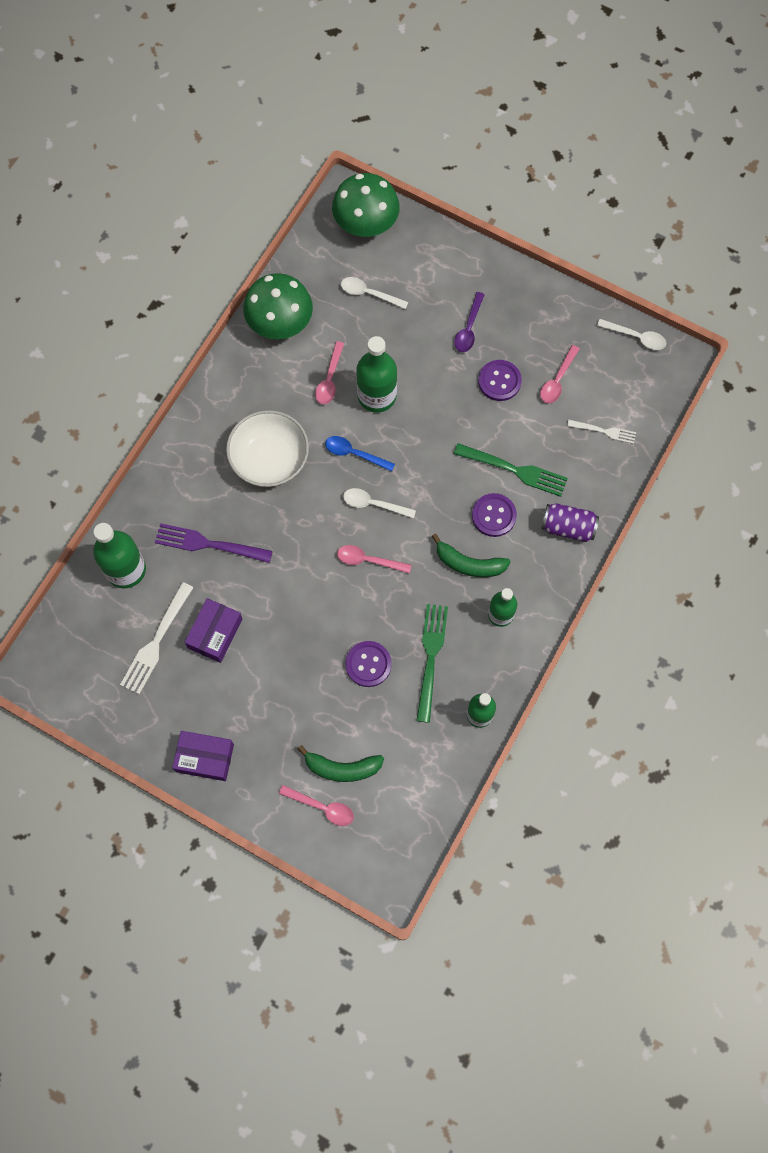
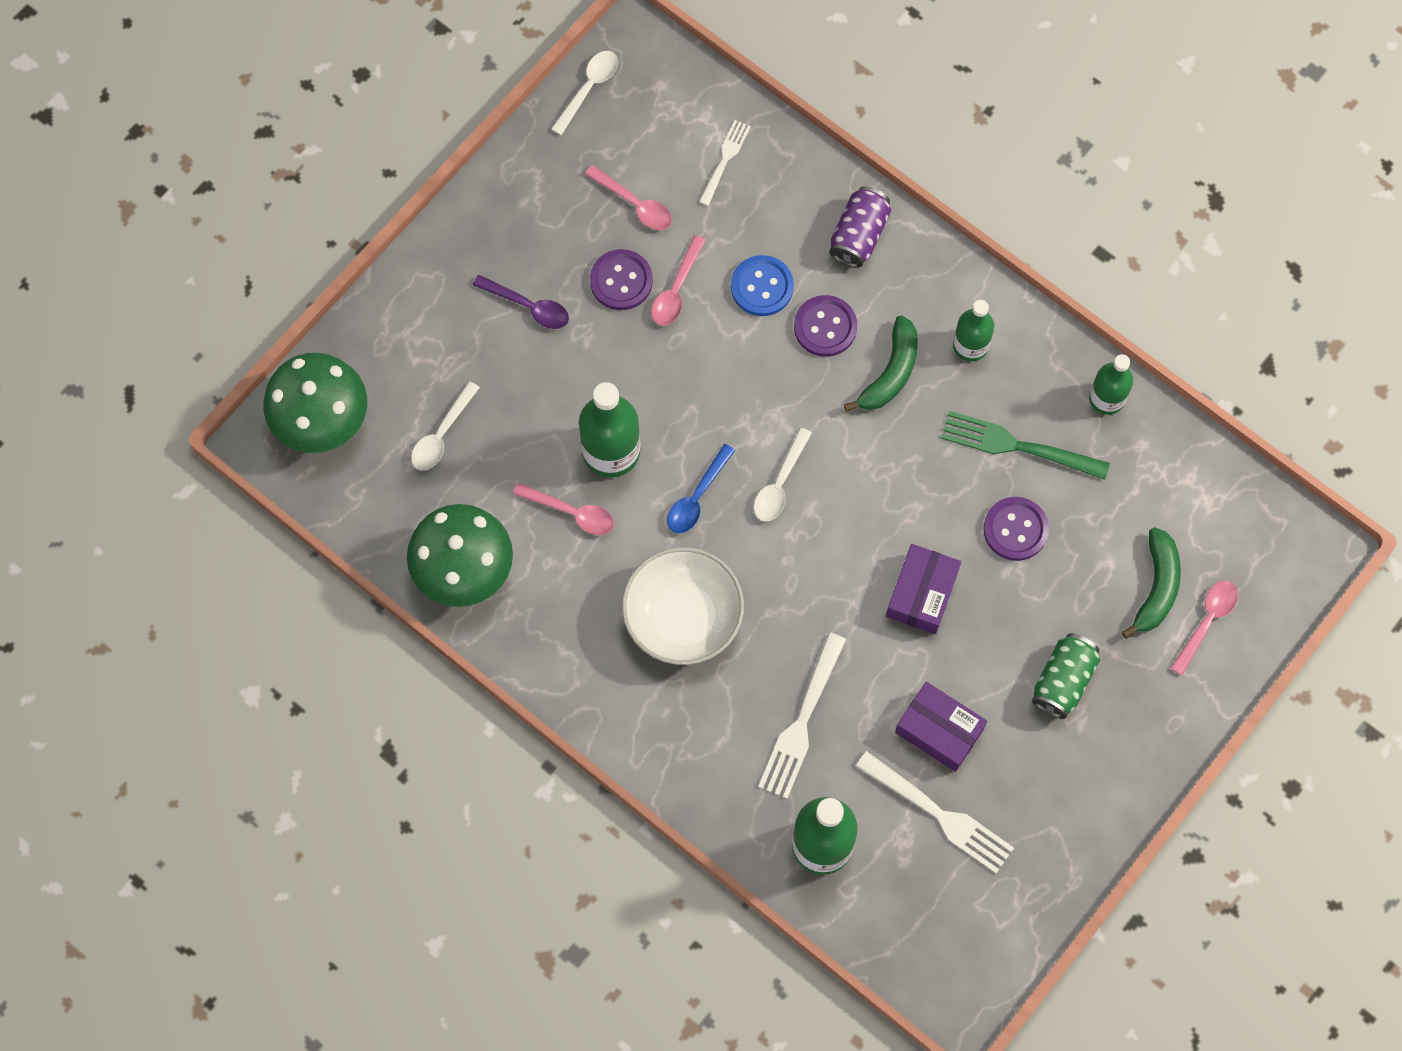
camera: 80 degrees left, 0 degrees up
(205, 758) = (1118, 768): purple box -> purple box (922, 593)
(208, 544) = (802, 721): purple fork -> white fork
(262, 712) = (1063, 681): none -> green can
(368, 560) = (863, 504): pink spoon -> pink spoon (676, 289)
(514, 470) = (762, 287): green fork -> blue button

